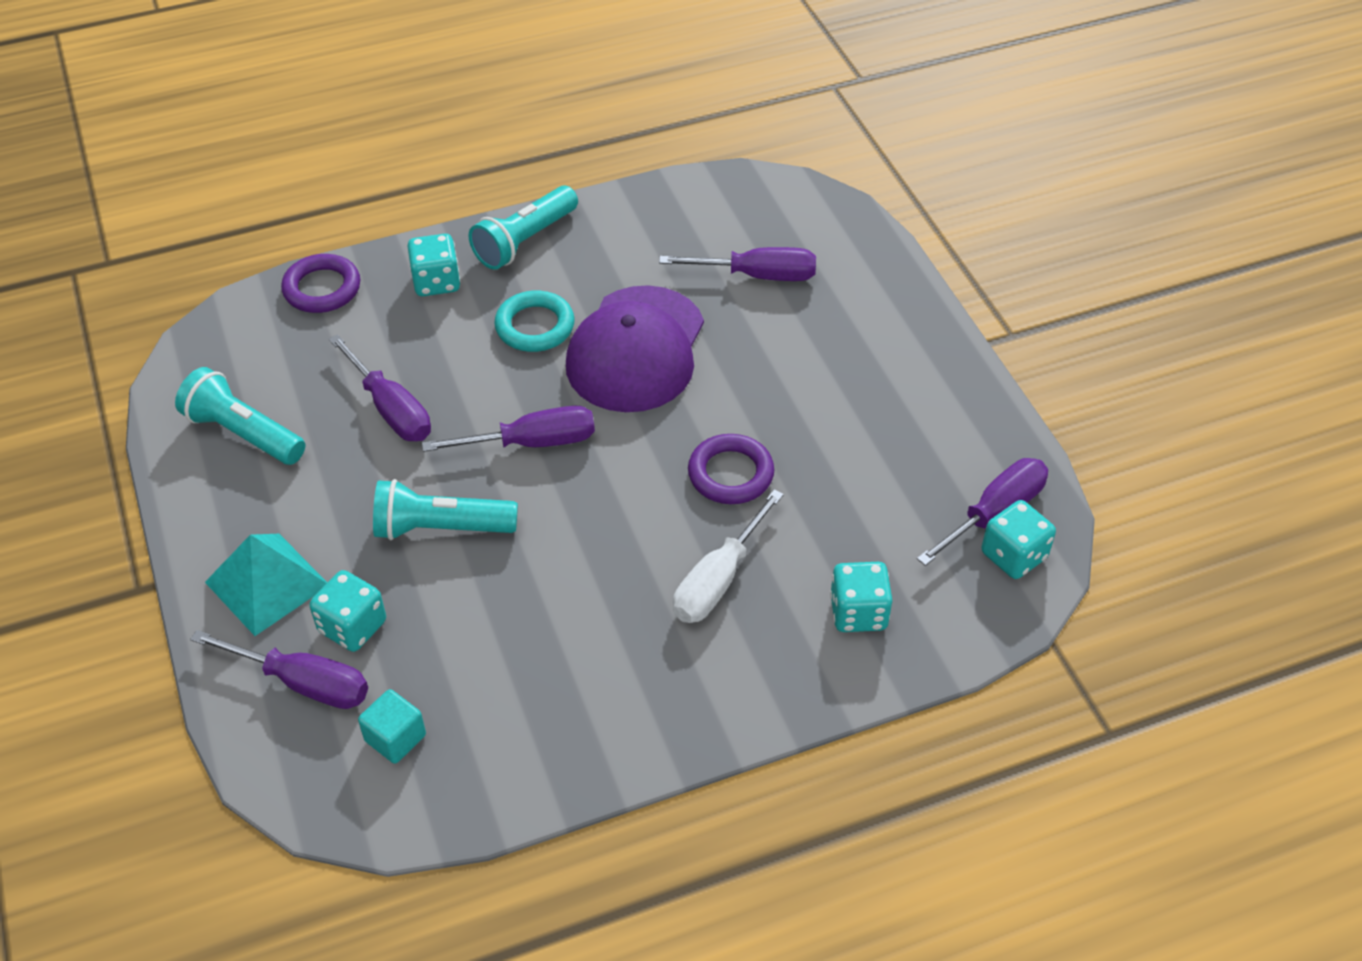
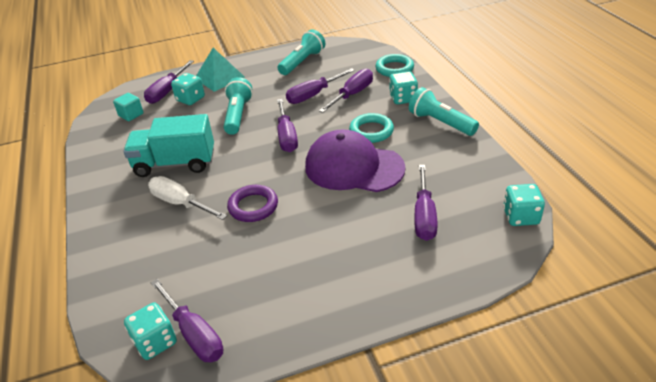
camera: 95 degrees right, 10 degrees down
(322, 288) = (394, 69): purple ring -> turquoise ring
(405, 351) = (352, 95): none -> purple screwdriver
(598, 610) = (175, 163): none -> turquoise truck
(858, 613) = (139, 259): turquoise dice -> turquoise dice (520, 216)

